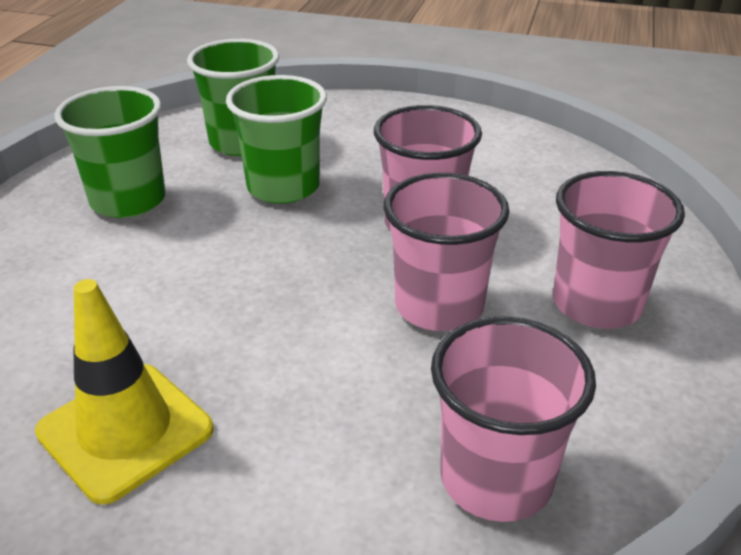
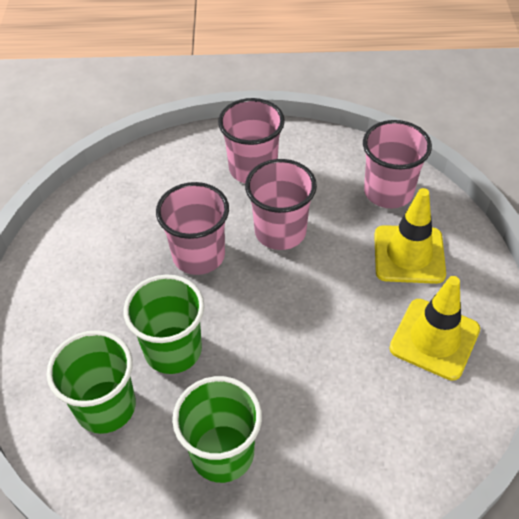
camera: 105 degrees left, 15 degrees up
(318, 457) = (409, 254): none -> yellow traffic cone

